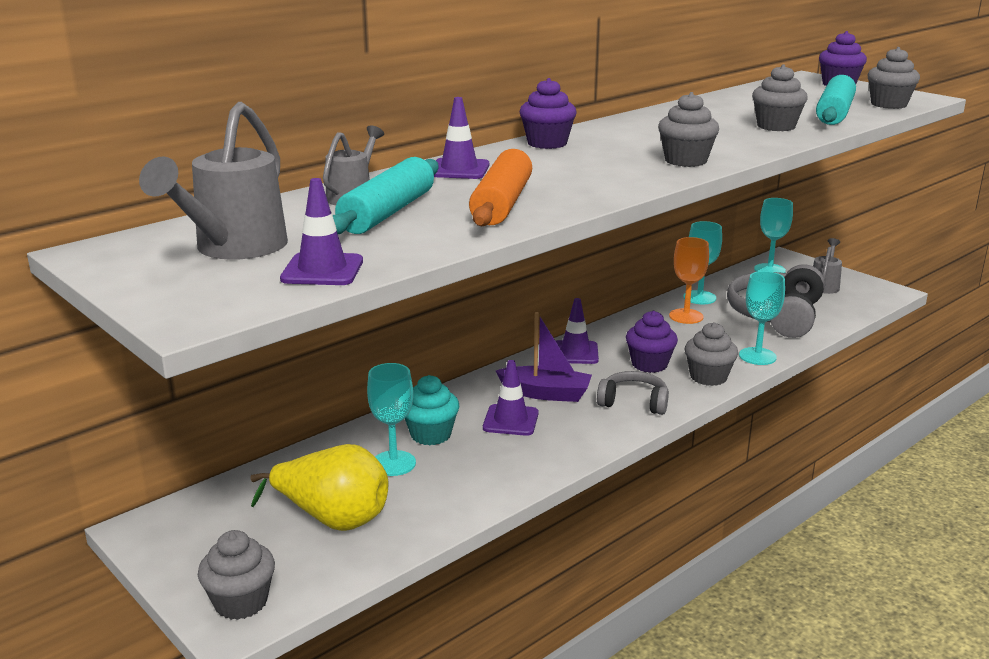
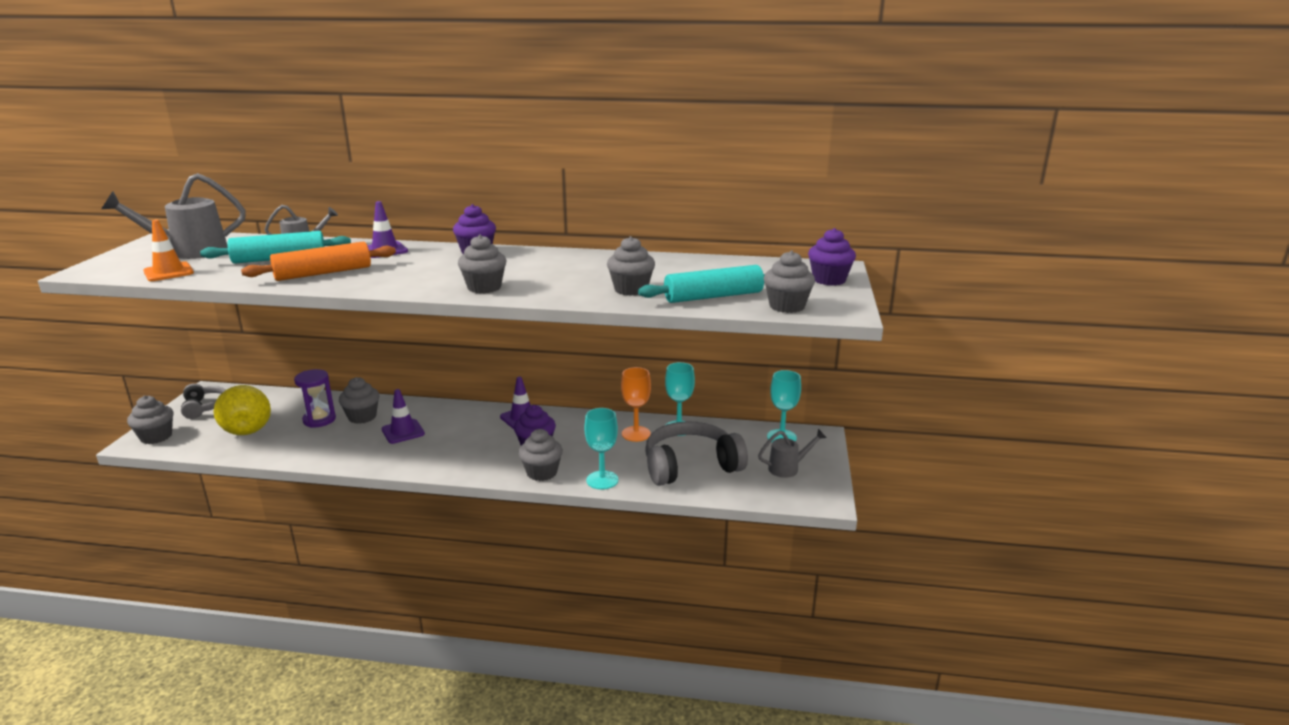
camera: 50 degrees right, 0 degrees up
(322, 270) = (168, 272): purple traffic cone -> orange traffic cone
(393, 463) = (319, 420): turquoise goblet -> purple hourglass
(431, 434) = (362, 417): turquoise cupcake -> grey cupcake
(546, 393) = (451, 429): purple boat -> none
(633, 402) = (470, 460): grey headphones -> grey headphones (204, 407)

